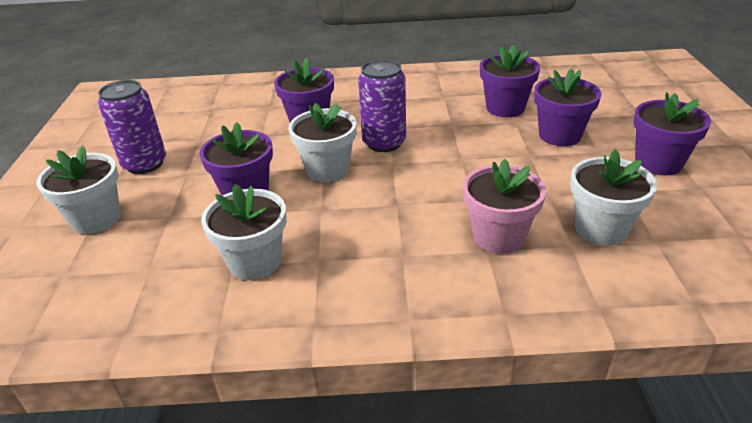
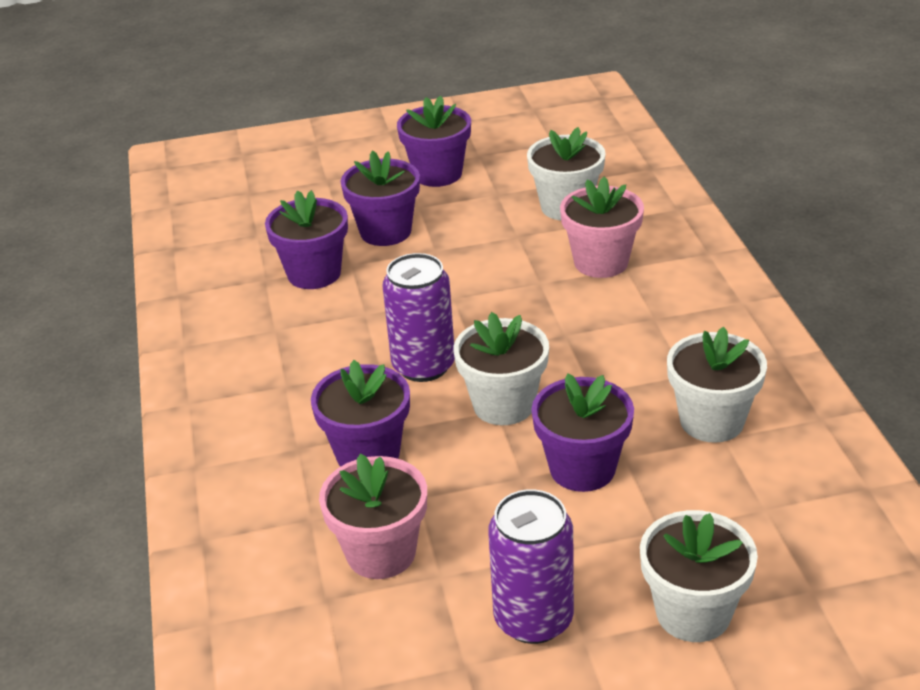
camera: 100 degrees left, 0 degrees up
(229, 123) = (381, 553): none -> pink flower pot

